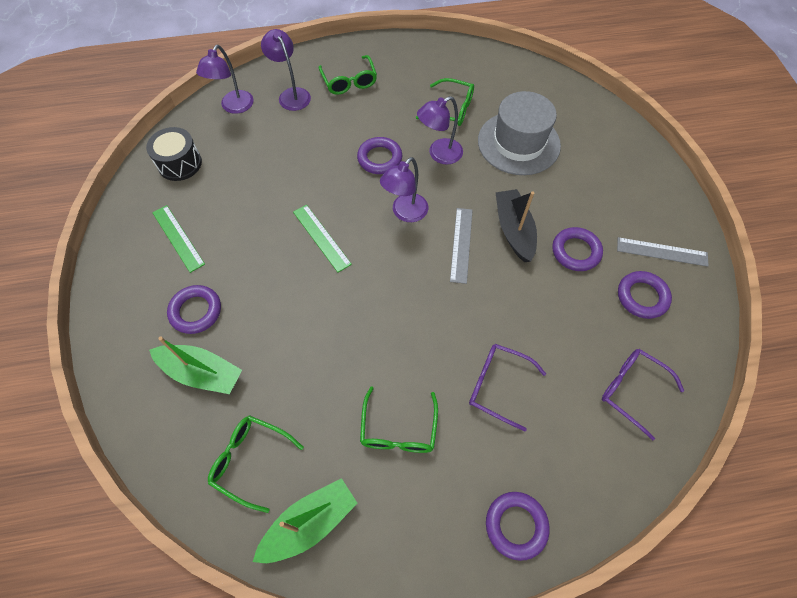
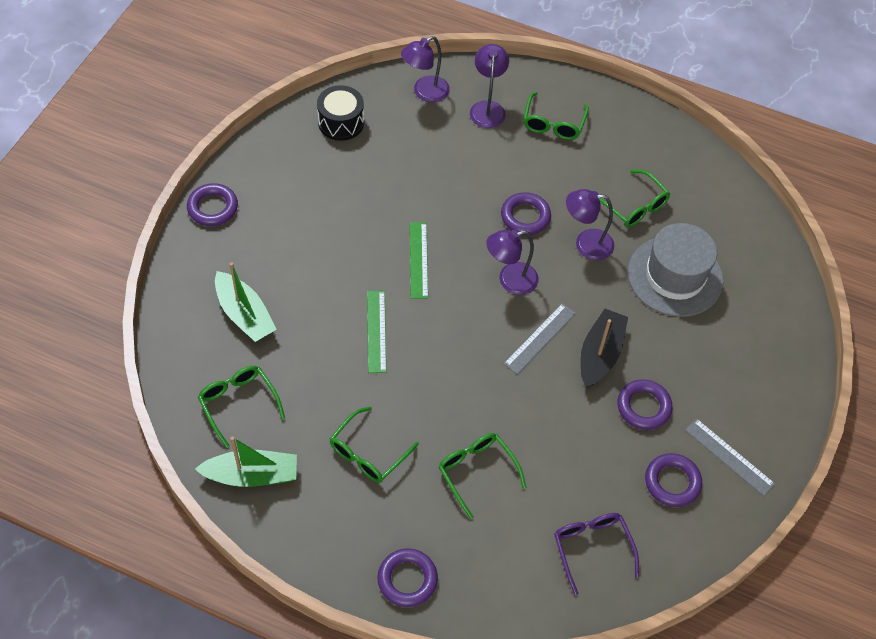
camera: 30 degrees right, 5 degrees down
(178, 238) = (297, 191): green ruler -> green ruler (376, 331)
(196, 311) = (271, 262): purple ring -> purple ring (213, 208)
(497, 386) = (476, 472): purple glasses -> green glasses

